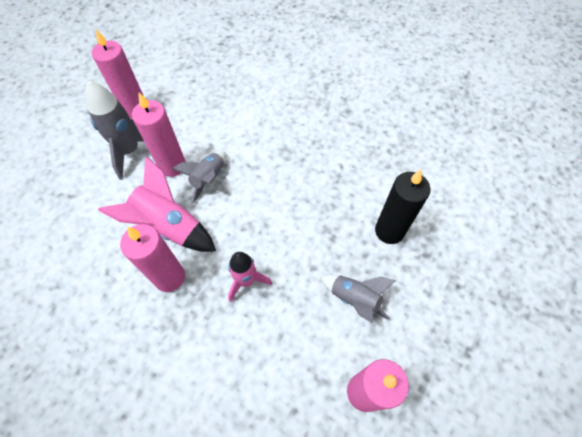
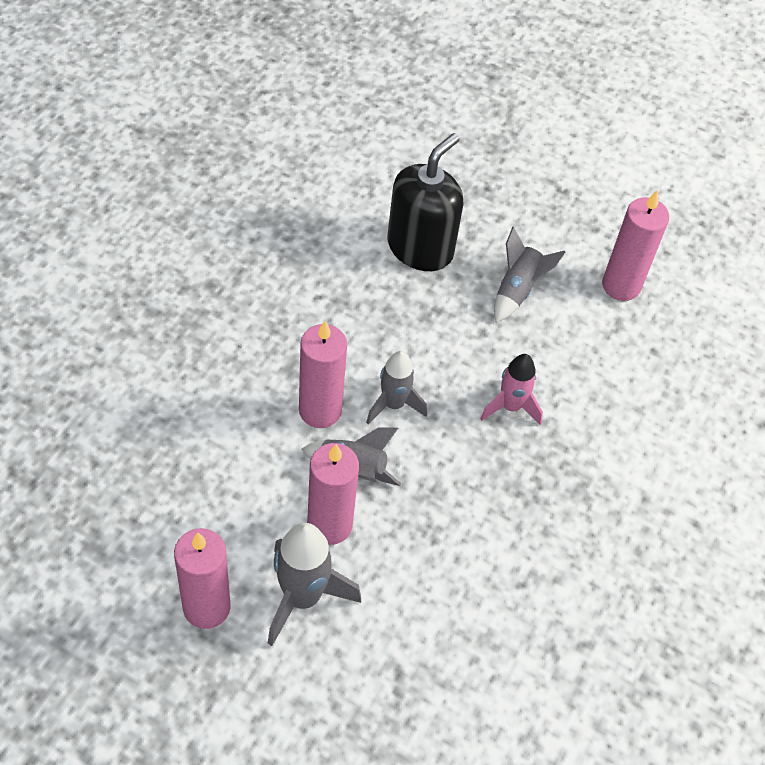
camera: 100 degrees left, 5 degrees down
(169, 226) = (439, 512): pink rocket -> none
(169, 277) = (518, 500): pink candle -> pink candle (320, 410)
(254, 205) = (393, 404): none -> grey rocket
(389, 231) = (420, 248): black candle -> black soap dispenser

